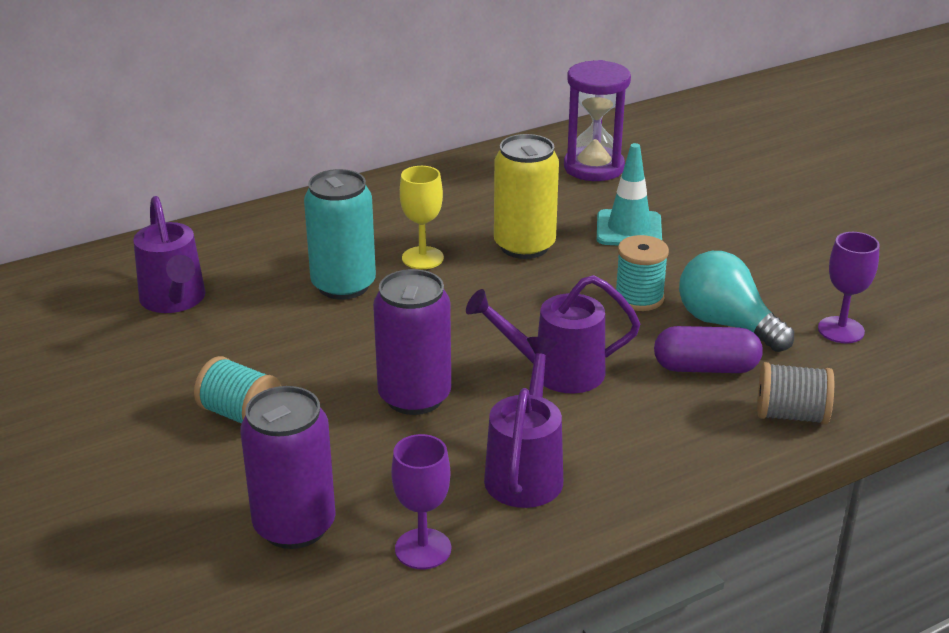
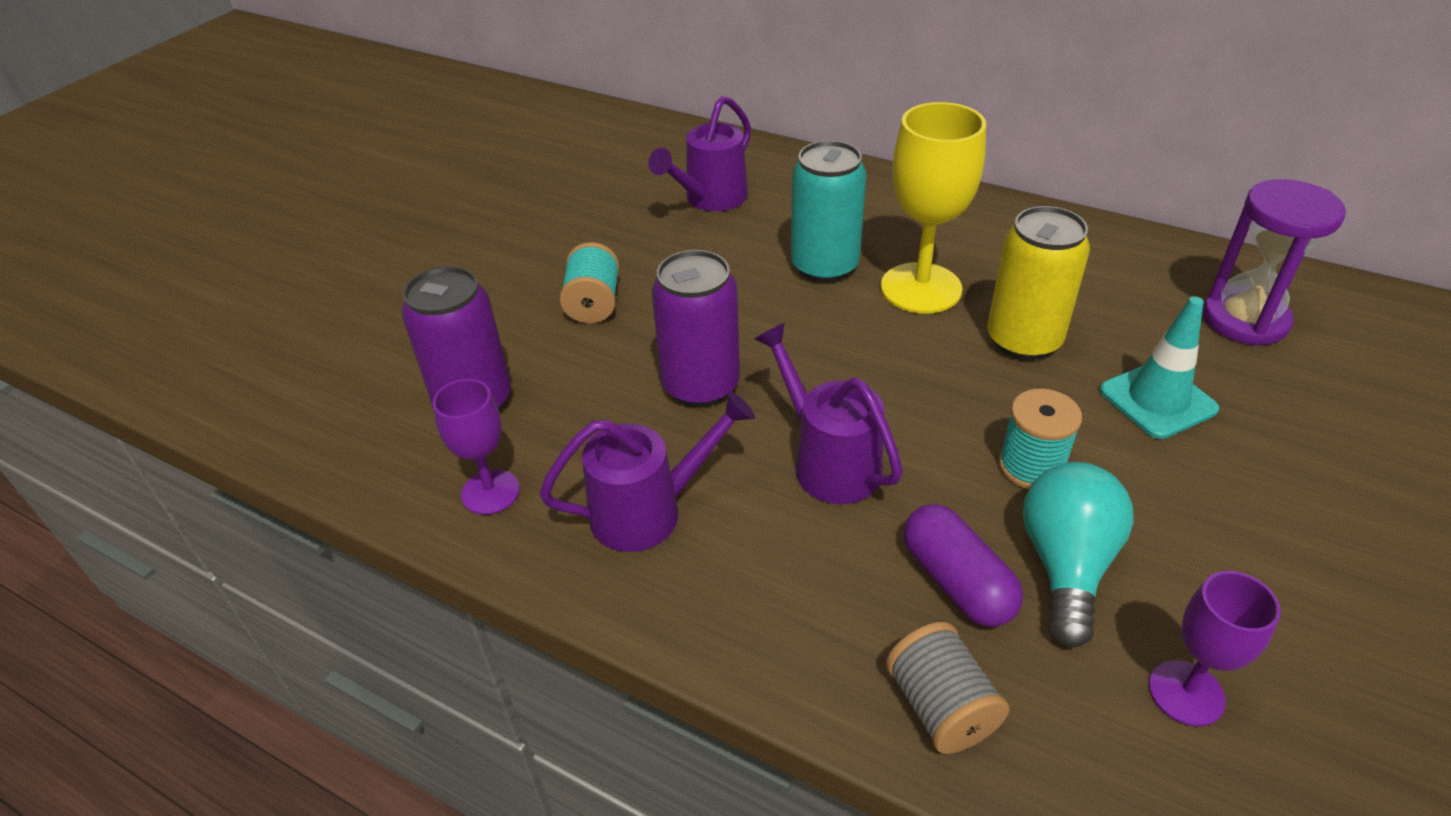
camera: 60 degrees right, 10 degrees up
(422, 258) = (921, 288): yellow goblet -> yellow goblet, size x1.70

